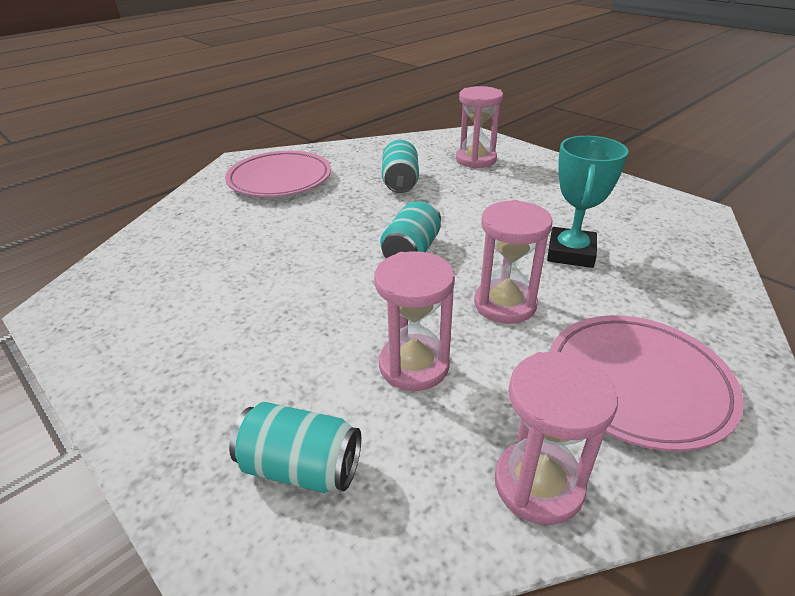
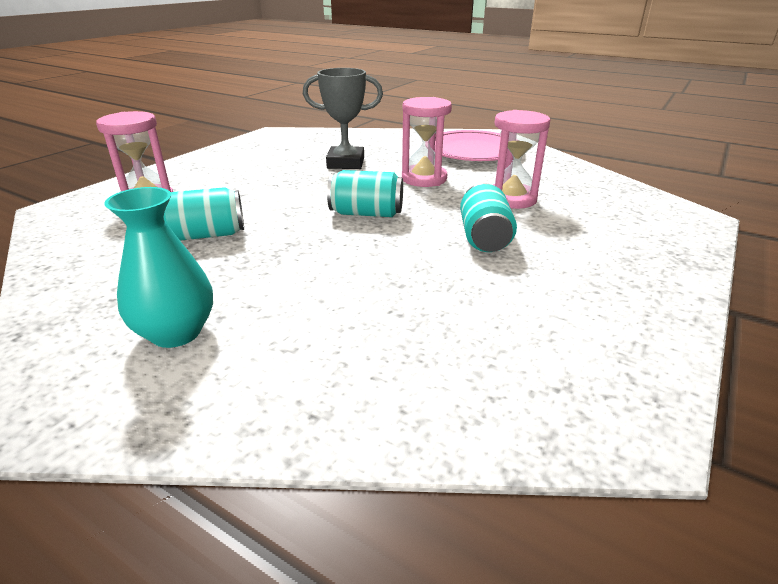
camera: 105 degrees left, 5 degrees down
(280, 179) = (176, 332): pink plate -> turquoise vase
(301, 467) = (625, 218): turquoise can -> turquoise can (484, 238)
(538, 484) = (561, 168): pink hourglass -> none
(570, 253) = (346, 163): turquoise trophy -> grey trophy

